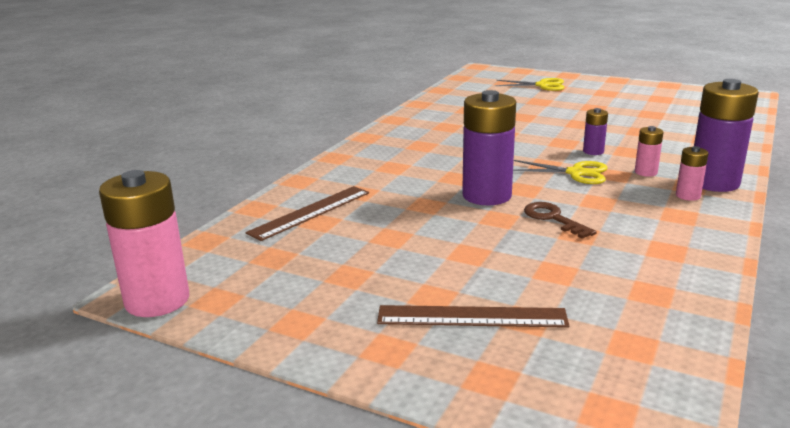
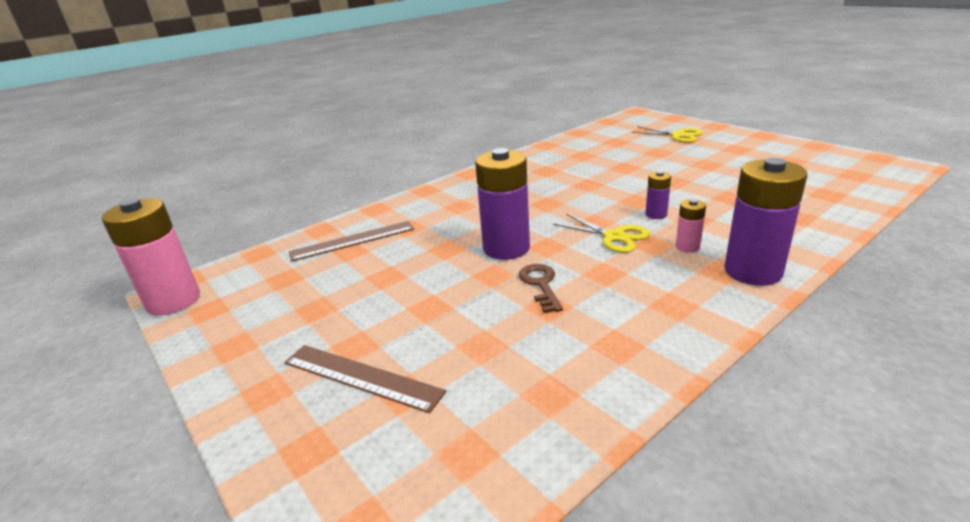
camera: 25 degrees right, 5 degrees up
(688, 196) = (706, 283): pink battery -> none

